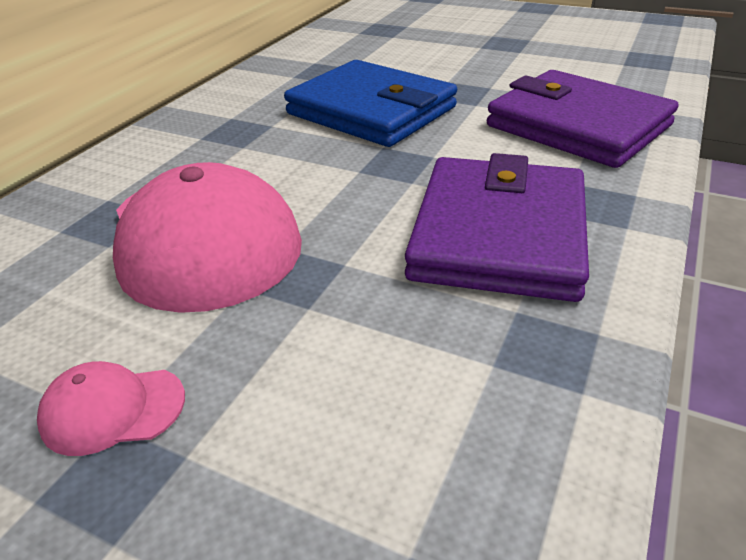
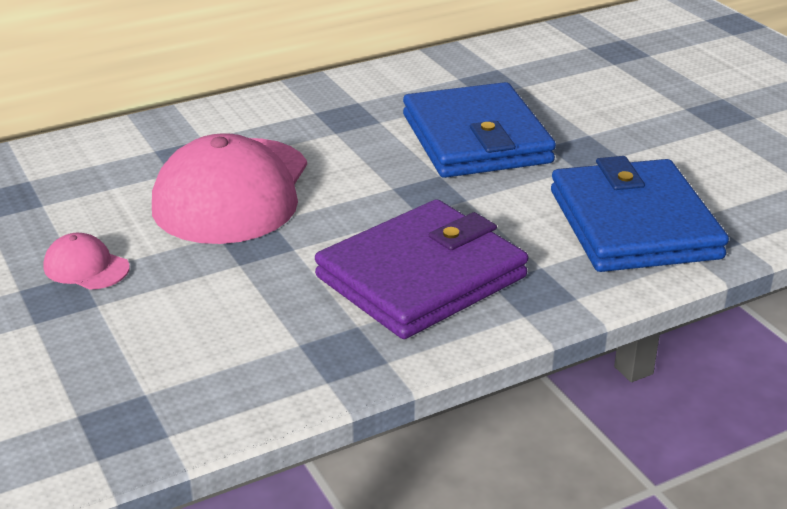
camera: 35 degrees right, 5 degrees down
(577, 126) = (633, 224): purple wallet -> blue wallet

